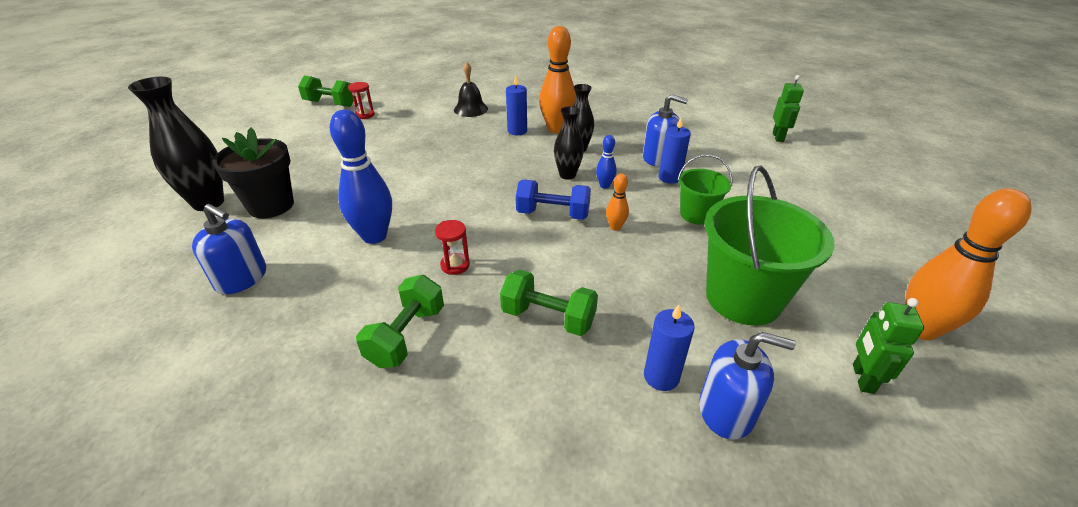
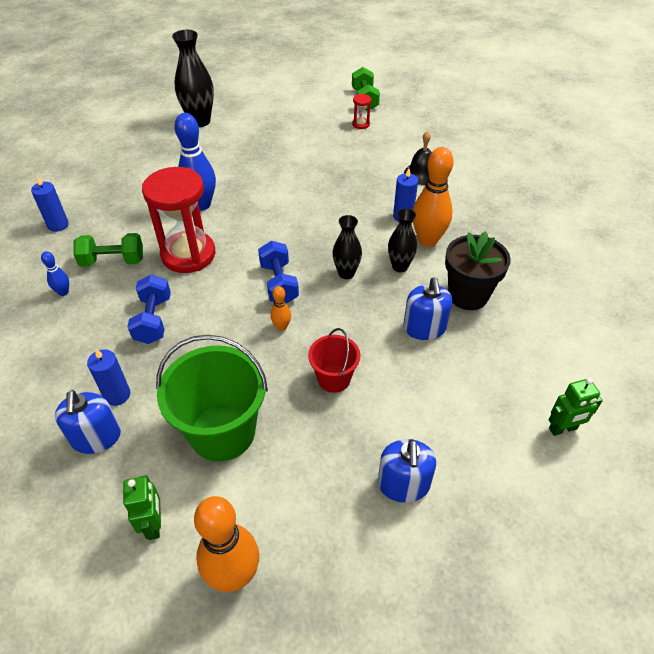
camera: 65 degrees right, 10 degrees up
(241, 278) = (136, 174): blue soap dispenser -> blue soap dispenser (403, 484)
(271, 206) = (210, 146): black flower pot -> black flower pot (468, 295)
(455, 265) = (188, 254): red hourglass -> red hourglass, size x2.46
(548, 317) = (153, 320): green dumbbell -> blue dumbbell
(604, 185) = (344, 302): blue bowling pin -> blue bowling pin (63, 292)
(669, 178) = (390, 345): blue candle -> blue candle (58, 225)
(696, 214) = (334, 378): green bucket -> red bucket
(862, 378) = (154, 524): green robot -> green robot turned 90 degrees clockwise

